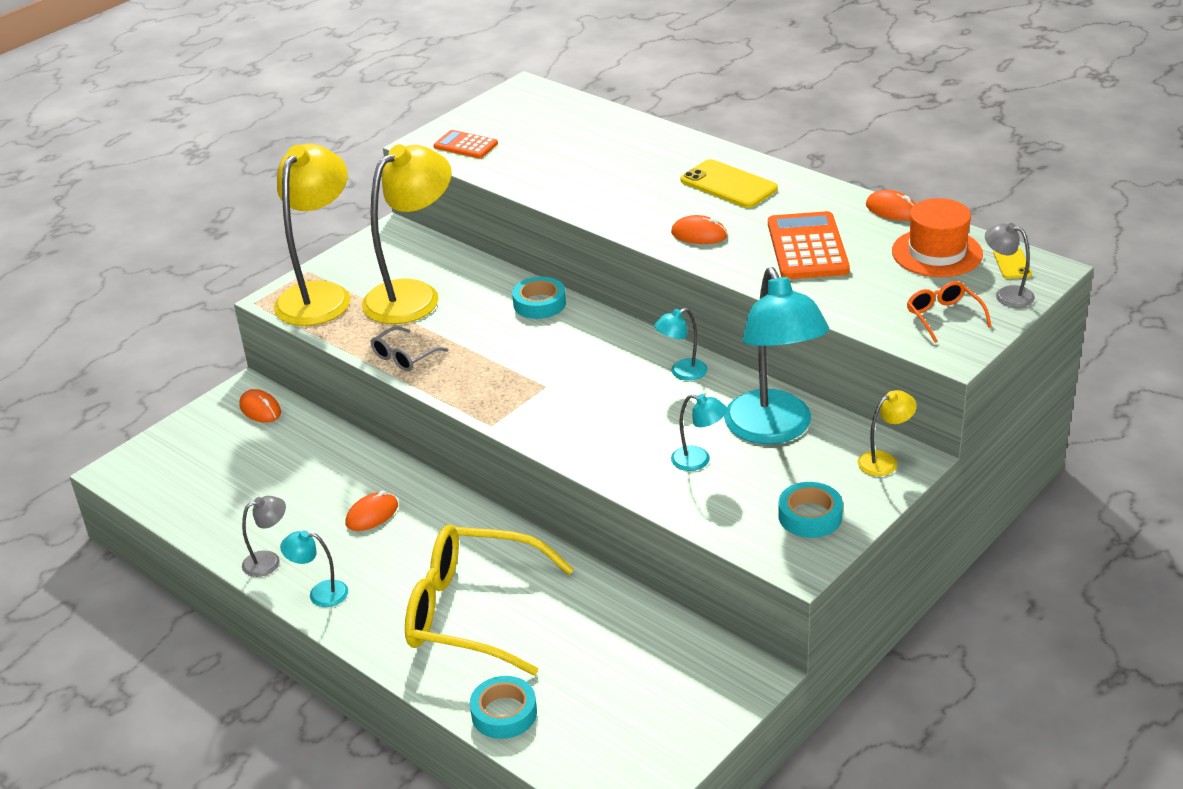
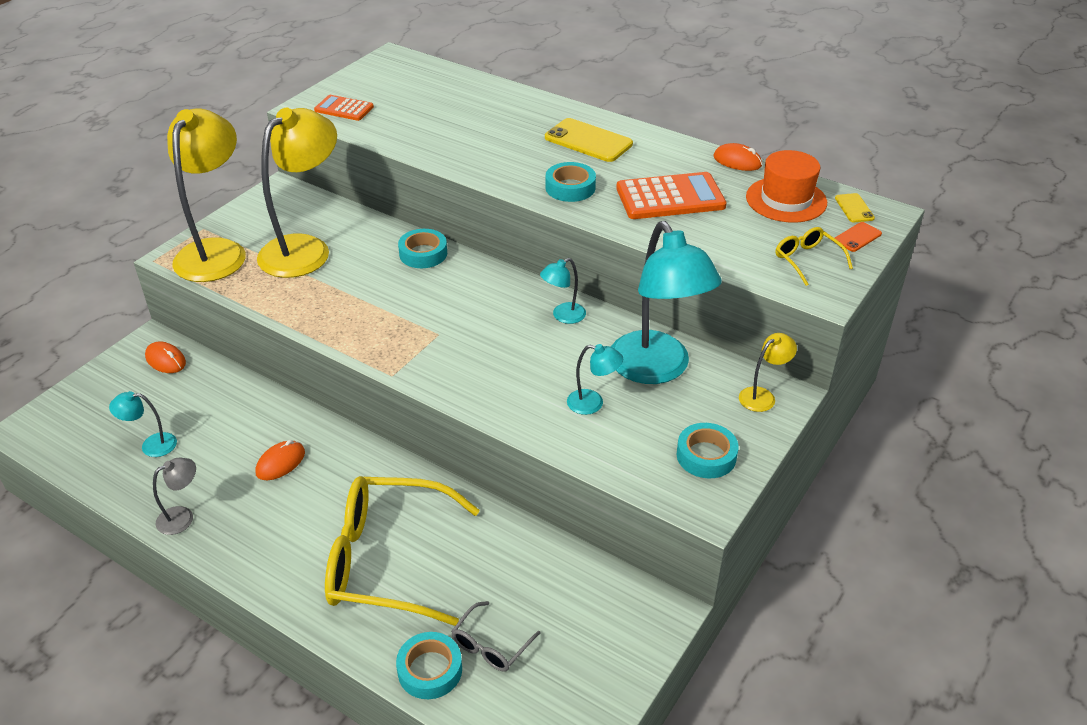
camera: 10 degrees left, 5 degrees up
(320, 593) = (236, 549): turquoise lamp -> turquoise lamp (151, 445)
(404, 356) = (302, 309): grey glasses -> grey glasses (491, 645)
(699, 234) = (570, 187): orange mouse -> turquoise tape
(807, 247) = (670, 197): orange calculator -> orange calculator turned 90 degrees clockwise
(944, 317) = (807, 260): orange glasses -> yellow glasses
(1007, 294) = (857, 237): grey lamp -> orange phone

